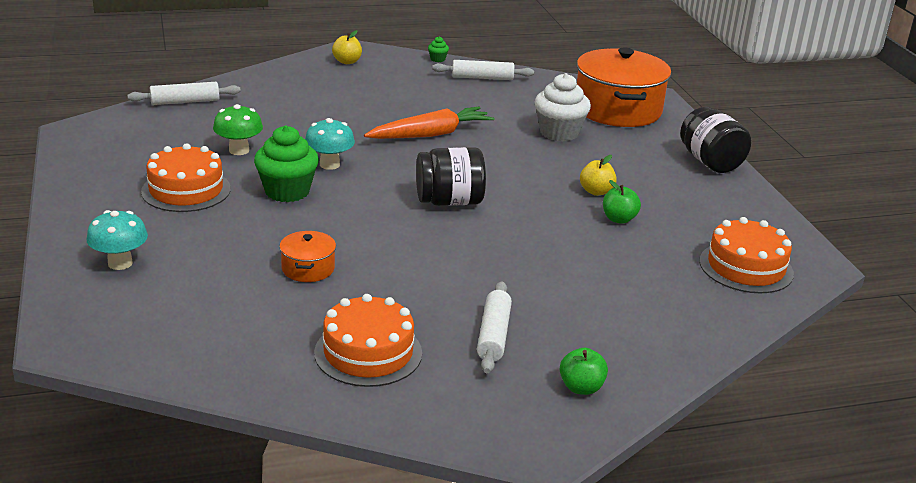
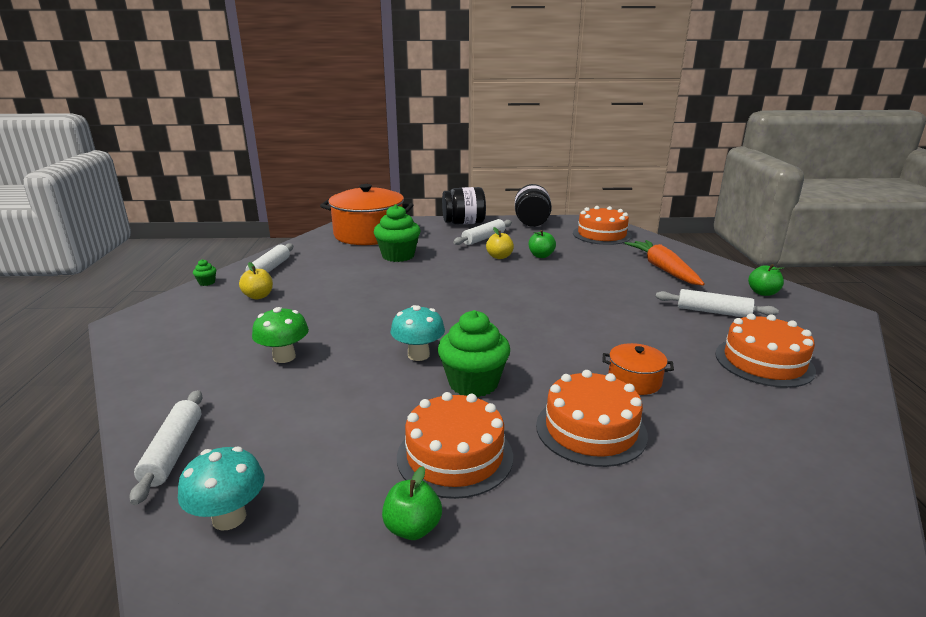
camera: 75 degrees left, 5 degrees down
(114, 182) = (412, 528): none -> green apple
(120, 263) = (649, 517): turquoise mushroom -> turquoise mushroom (229, 517)
(225, 244) = (591, 429): none -> orange cake
(239, 150) = (358, 410): green mushroom -> green mushroom (284, 357)
(347, 61) = (161, 326): yellow apple -> yellow apple (258, 296)
(430, 134) = (375, 301): orange carrot -> orange carrot (663, 269)
(449, 201) = (507, 306): black jar -> black jar (532, 223)
(559, 133) = (398, 256): white cupcake -> green cupcake
(657, 179) = (484, 238): none -> white rolling pin

